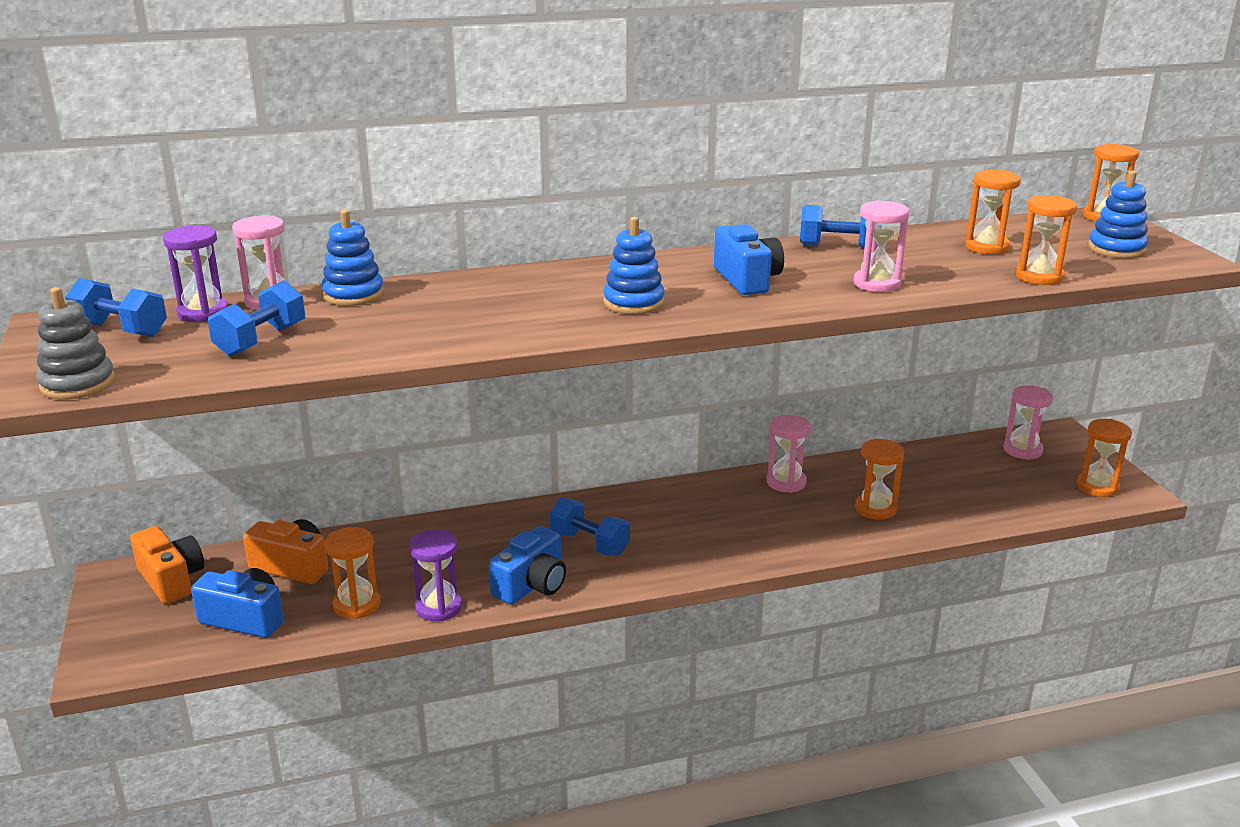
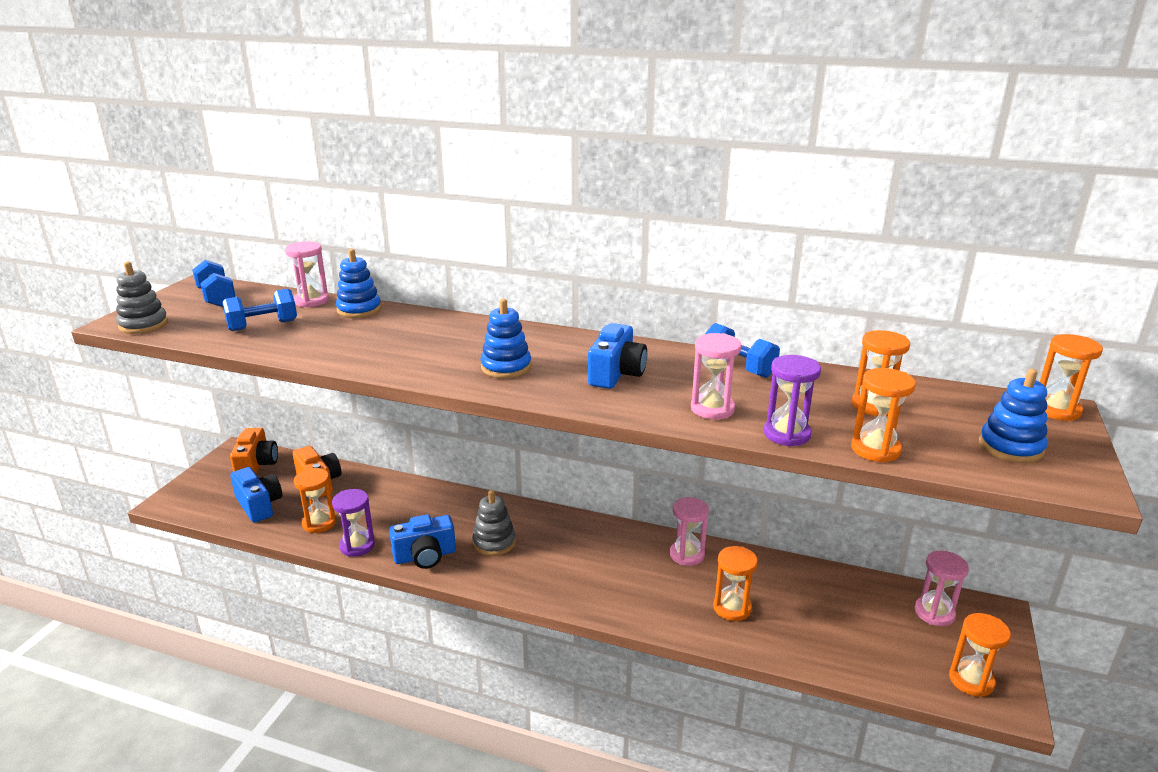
camera: 35 degrees right, 0 degrees up
(203, 313) = (269, 299): purple hourglass -> purple hourglass (787, 434)
(589, 544) = (494, 542): blue dumbbell -> grey stacking toy

